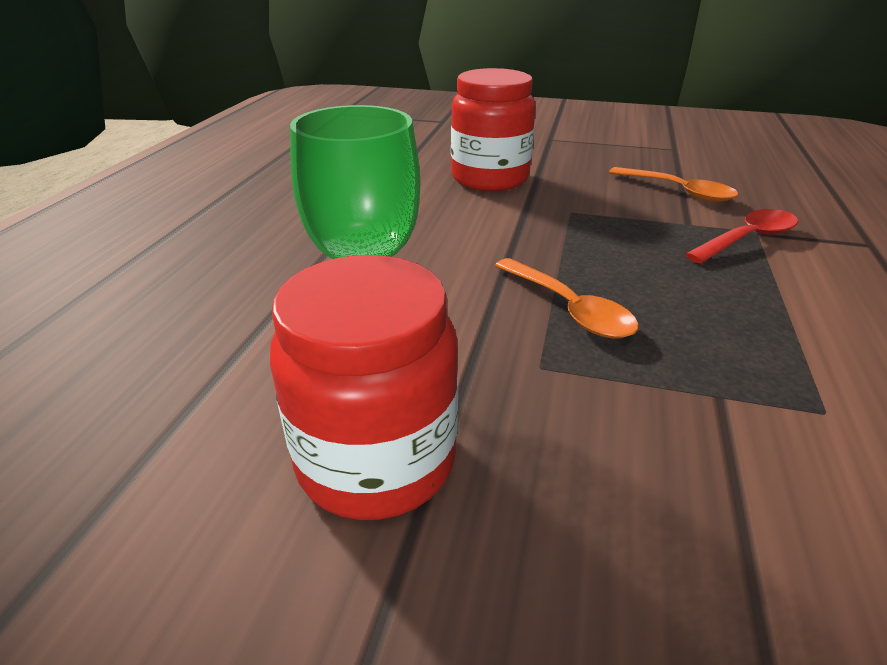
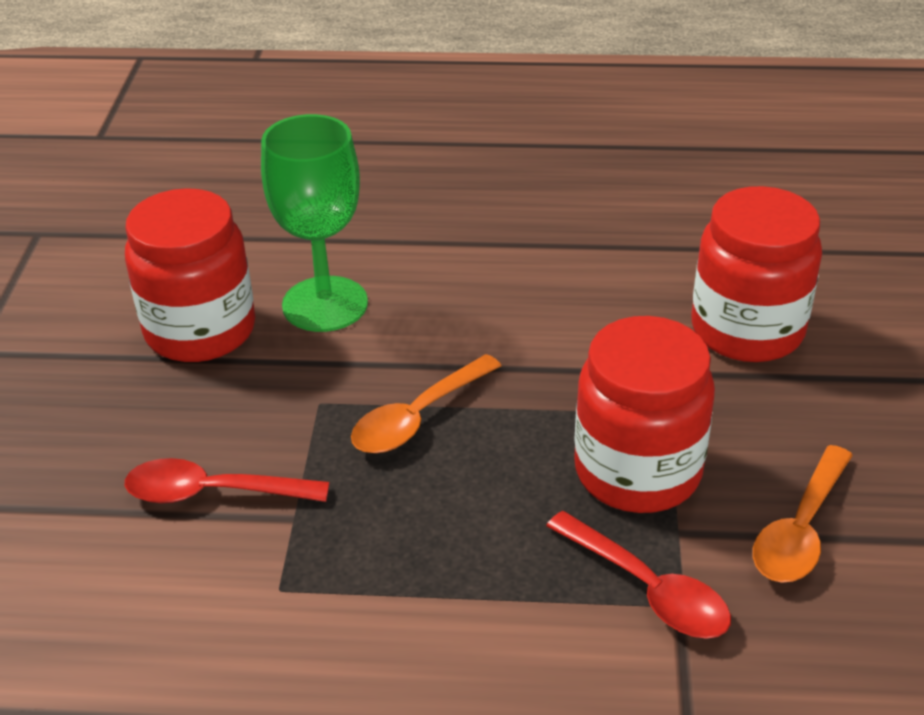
camera: 80 degrees right, 5 degrees up
(632, 228) = (637, 471): none -> red jar
(696, 458) = (212, 493): none -> red spoon

